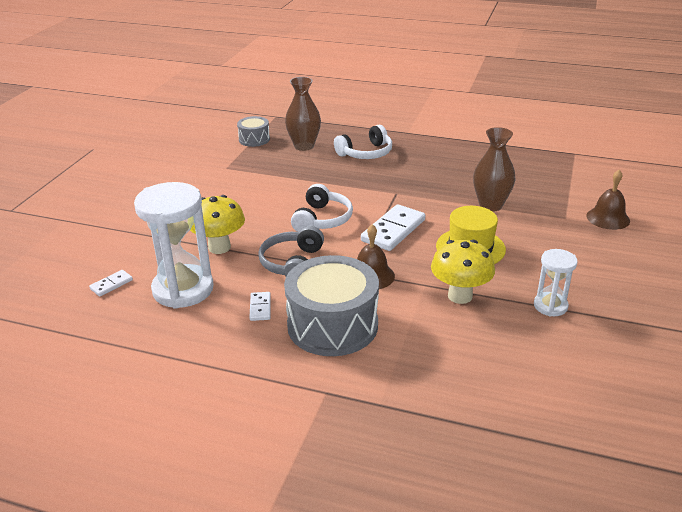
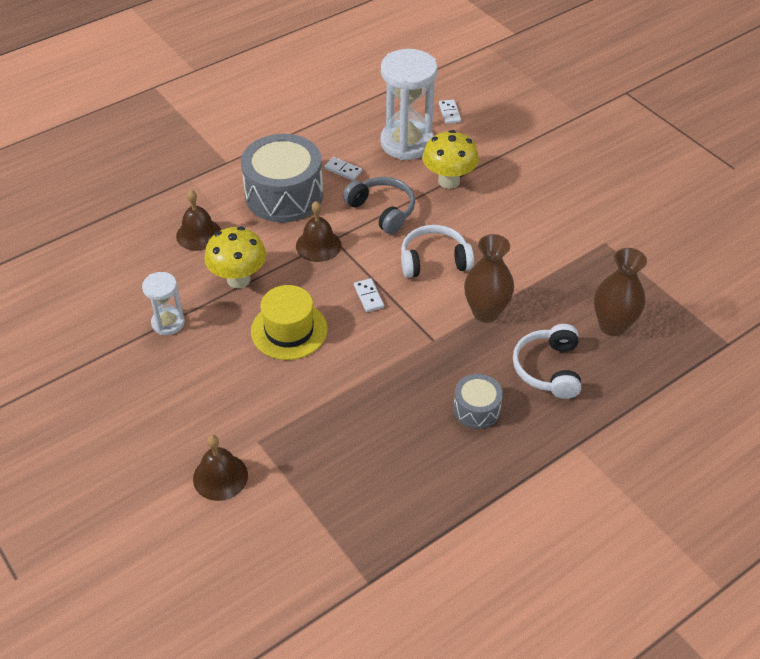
camera: 125 degrees right, 15 degrees up
(254, 139) = (665, 293): grey drum -> grey drum (476, 409)
(322, 219) = (434, 260): white headphones -> white headphones turned 120 degrees clockwise
(393, 230) = (369, 296): white domino -> white domino, size x0.50
(444, 348) = (198, 234): none -> brown bell
(490, 205) = (338, 398): brown vase -> brown vase (486, 312)

